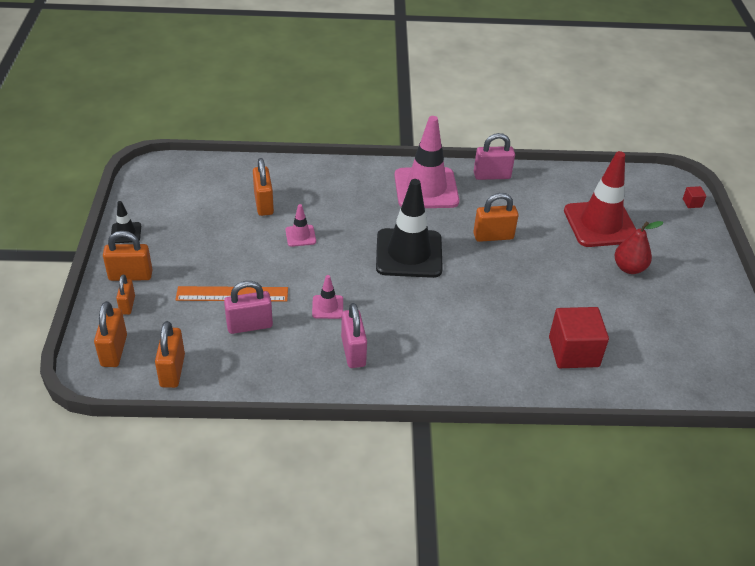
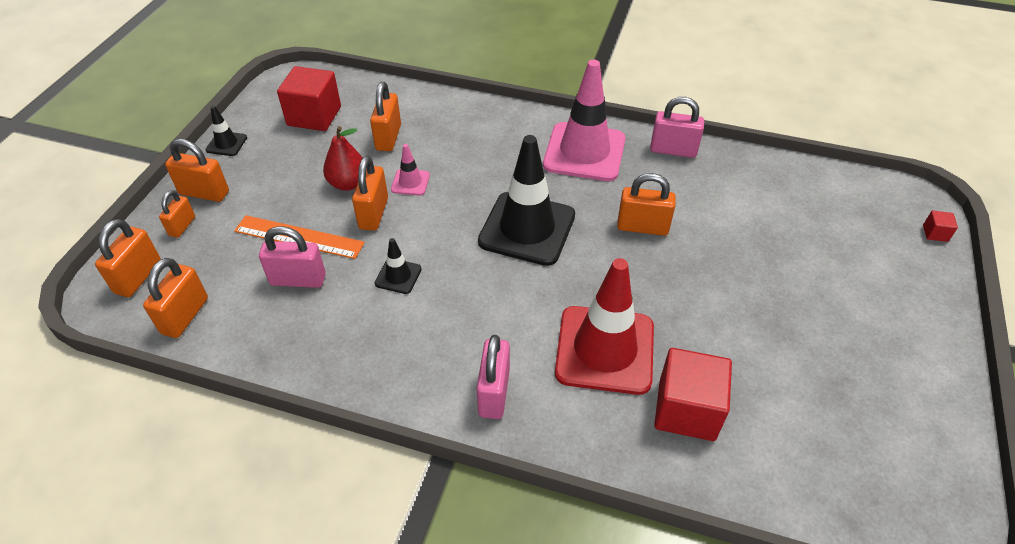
camera: 20 degrees right, 5 degrees up
(190, 197) = (314, 116): none -> red cube
(283, 265) = (373, 213): none -> orange padlock
(327, 307) = (398, 276): pink traffic cone -> black traffic cone
(353, 351) = (400, 341): pink padlock -> pink padlock (494, 393)
(600, 224) = (793, 238): red traffic cone -> red traffic cone (605, 350)
(629, 268) = (811, 306): red pear -> red pear (348, 183)

